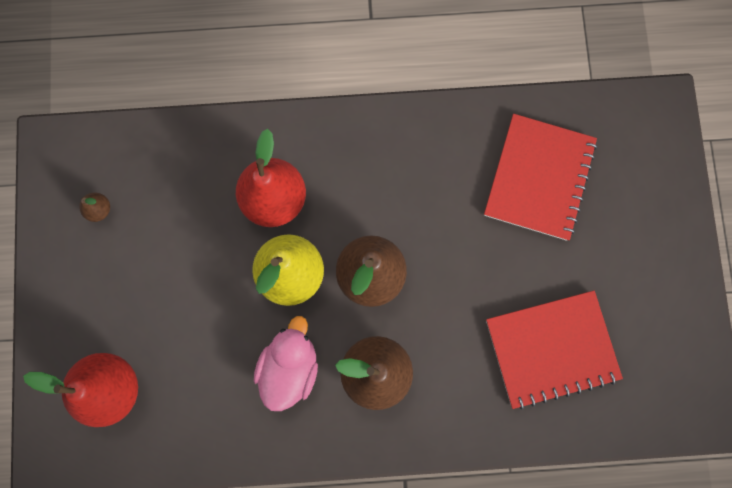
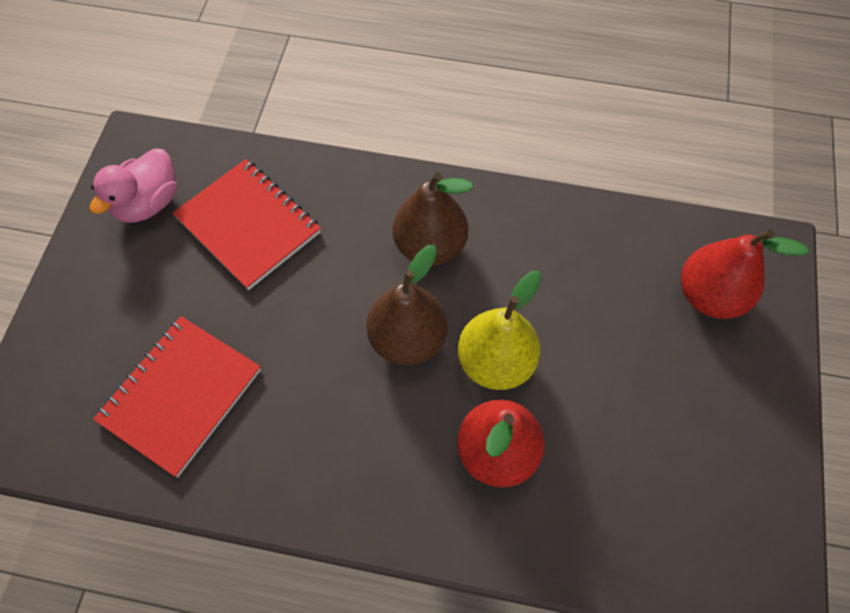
camera: 165 degrees left, 15 degrees down
(99, 210) = (716, 495): brown pear -> none
(289, 368) = (517, 271): pink duck -> pink duck (148, 203)
(551, 349) = (248, 225): red notebook -> red notebook turned 45 degrees clockwise

